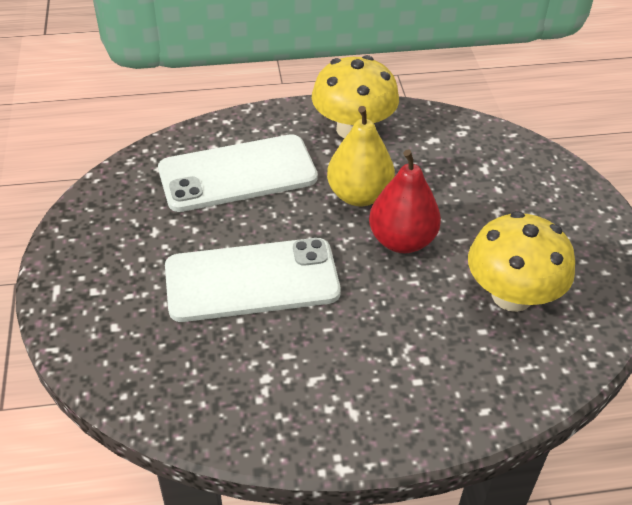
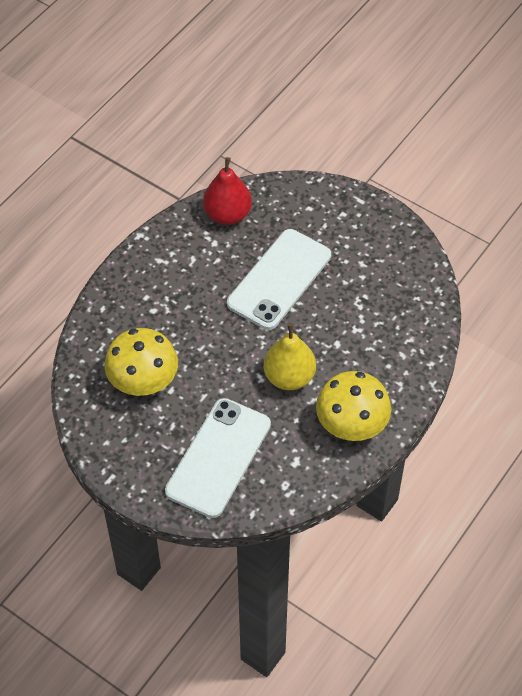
camera: 135 degrees right, 10 degrees up
(237, 174) = (371, 332): white phone -> white phone (218, 458)
(401, 240) = (233, 367): red pear -> red pear (227, 214)

